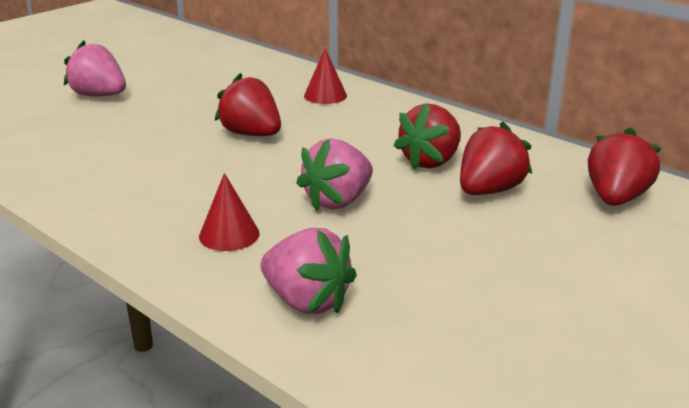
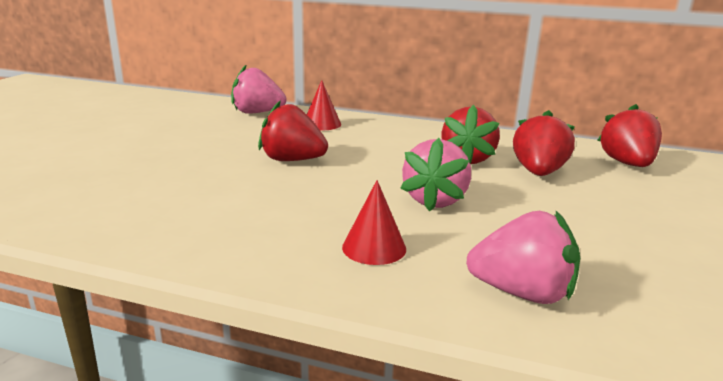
camera: 25 degrees left, 5 degrees down
(99, 95) = (99, 148): pink strawberry -> pink strawberry (257, 113)

